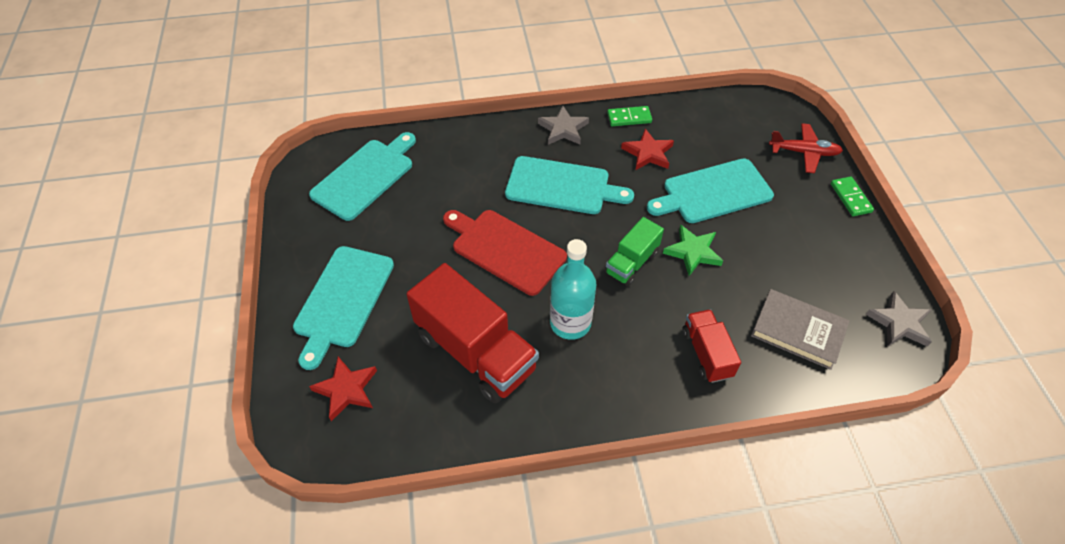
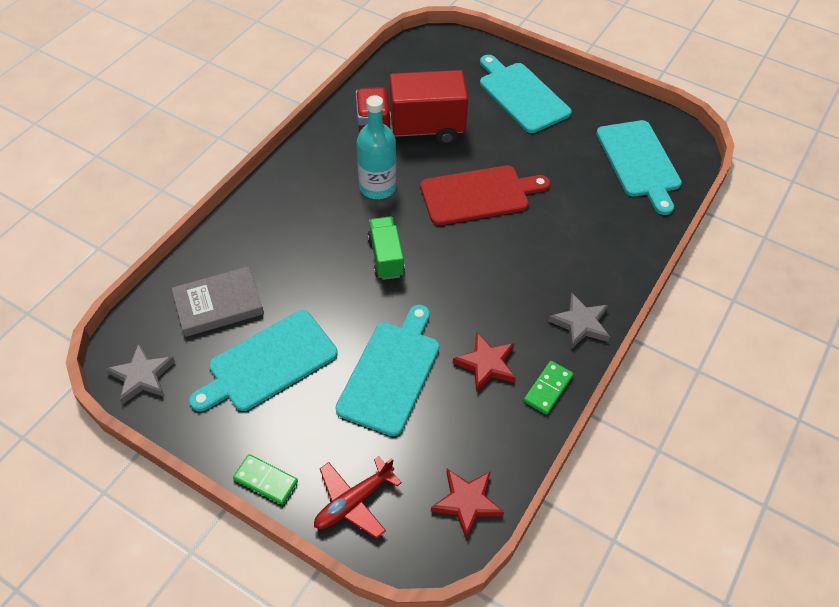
camera: 130 degrees right, 0 degrees up
(346, 389) = (449, 67): red star -> red star (467, 502)
(562, 186) = (508, 271): turquoise cutting board -> turquoise cutting board (268, 363)
(693, 252) = (351, 303): green star -> none
(706, 353) = (270, 238): red truck -> none

